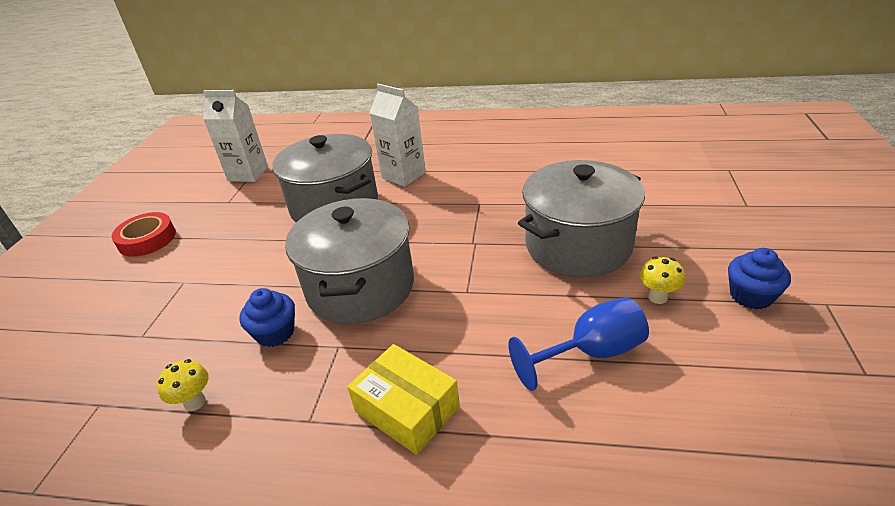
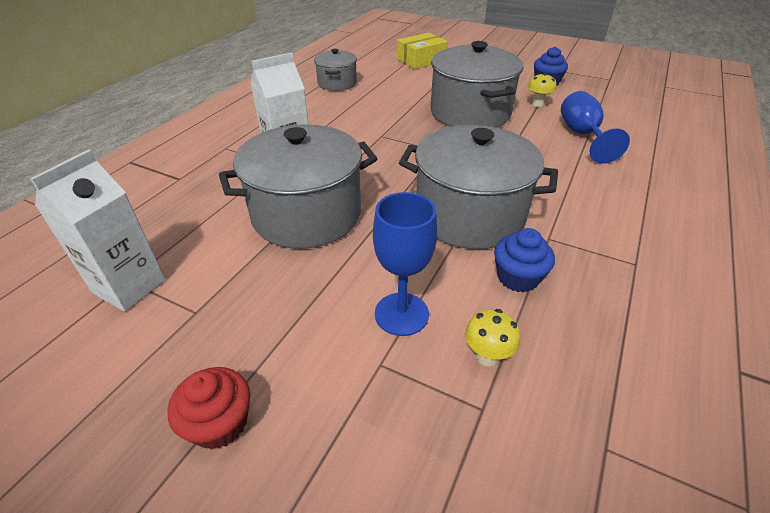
camera: 75 degrees left, 5 degrees up
(147, 239) = (220, 423): red tape -> red cupcake
(195, 402) = (609, 344): yellow mushroom -> yellow mushroom (487, 356)
(228, 279) = (401, 314): none -> blue goblet
(407, 409) = (625, 212): yellow box -> yellow box (421, 60)
(573, 148) = (337, 83): none -> grey pot

